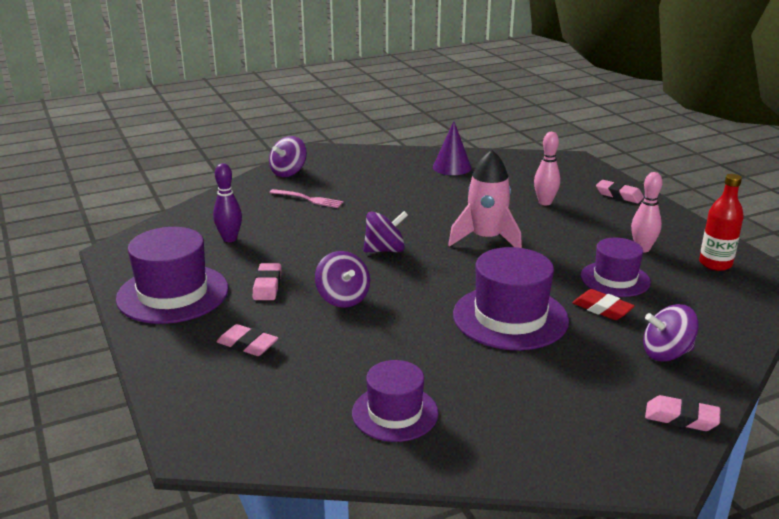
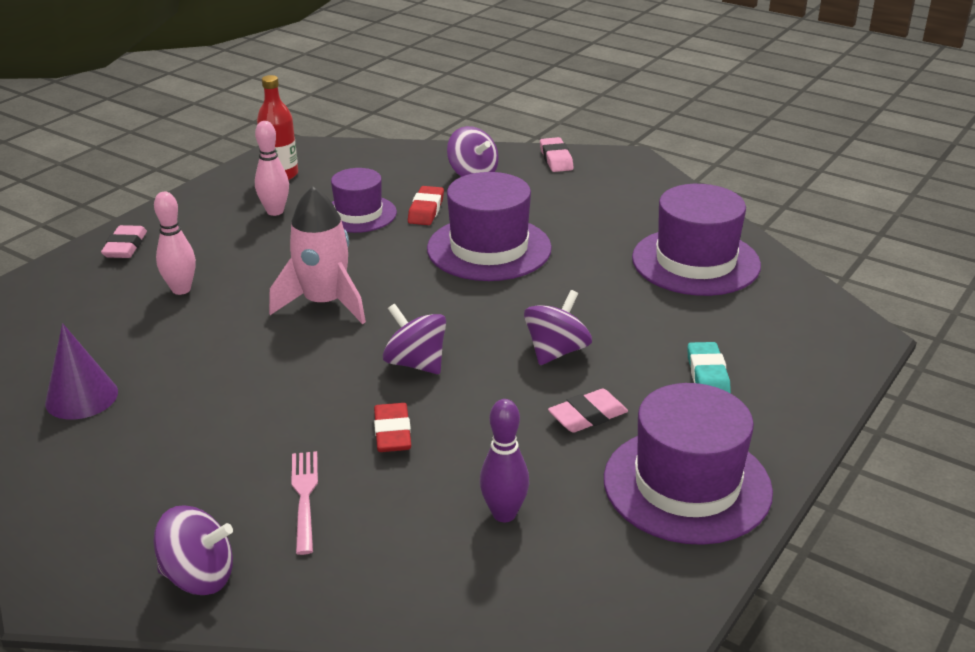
camera: 120 degrees left, 5 degrees up
(247, 345) = (707, 375): pink eraser -> turquoise eraser
(328, 228) = (392, 433): none -> red eraser
(395, 413) = (695, 262): purple hat -> purple hat, size x1.56

